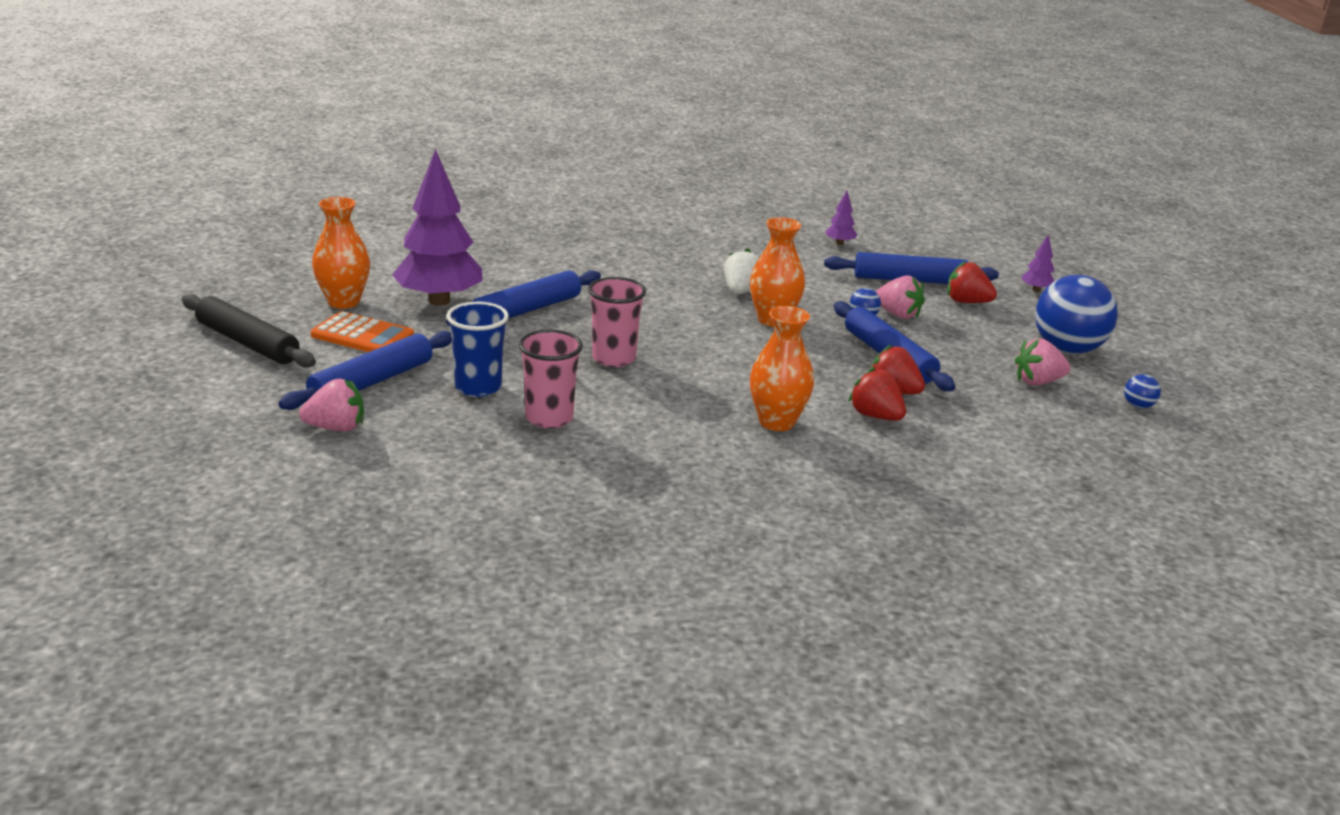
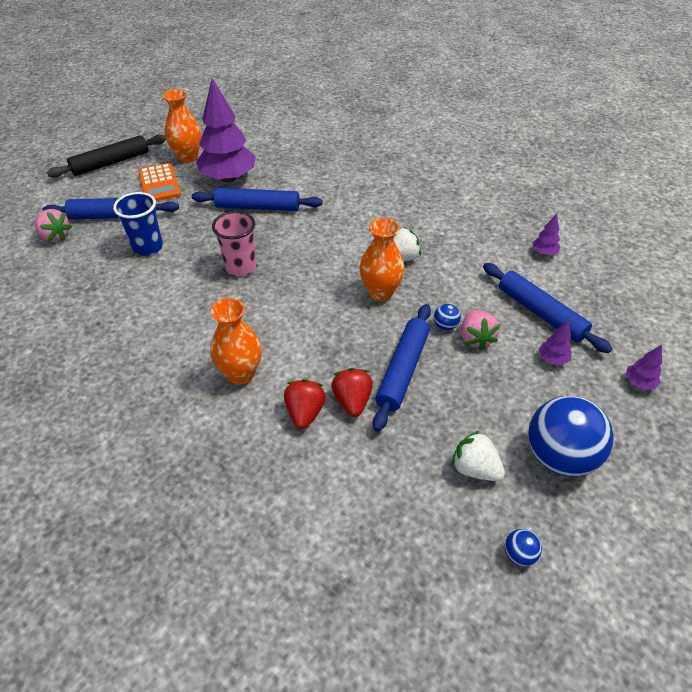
camera: 50 degrees right, 20 degrees up
(247, 343) = (111, 163): black rolling pin -> black rolling pin turned 60 degrees clockwise
(549, 418) = (141, 289): pink cup -> none
(967, 302) = (552, 359): red strawberry -> purple tree
(1038, 382) = (474, 468): pink strawberry -> white strawberry

